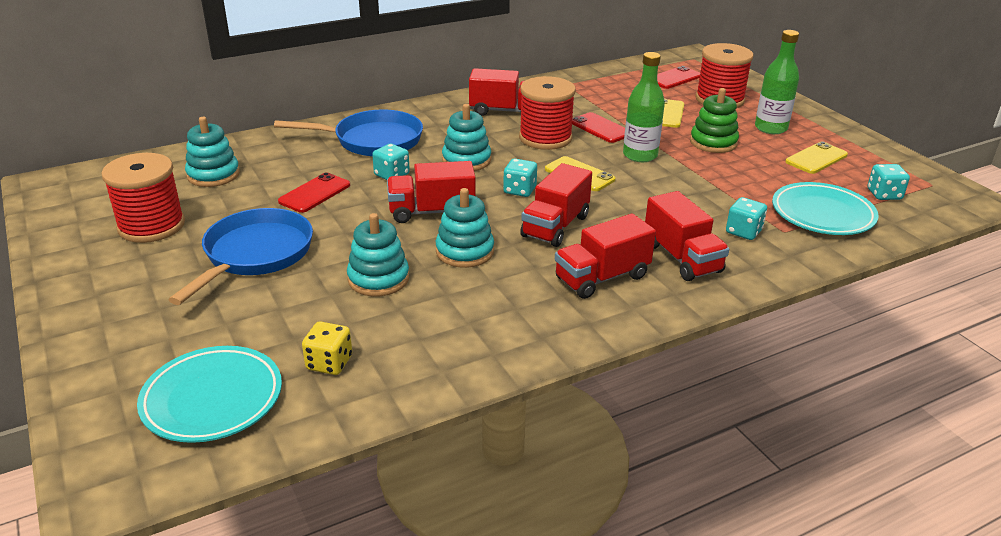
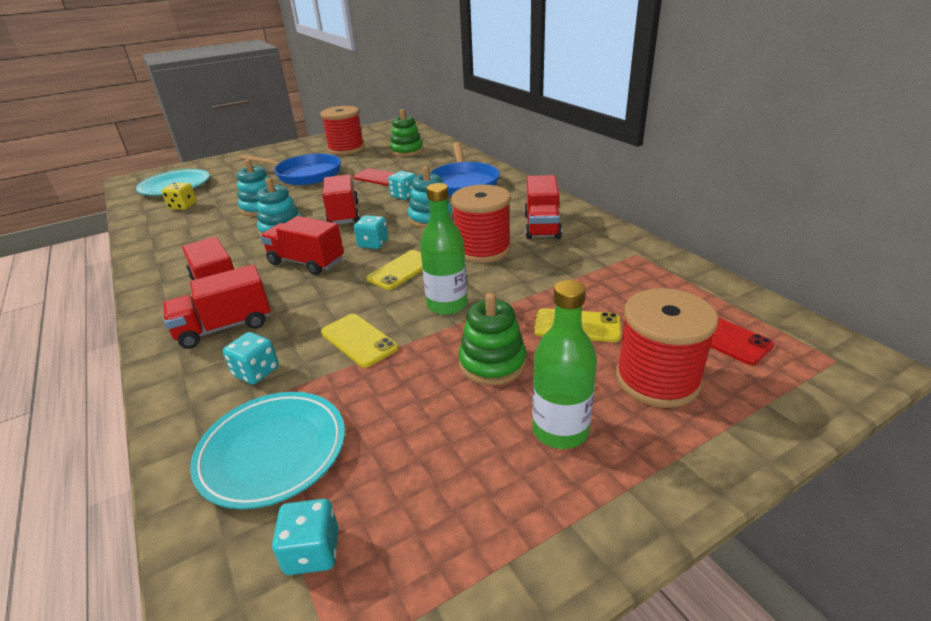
camera: 90 degrees right, 0 degrees up
(213, 175) = (406, 151): turquoise stacking toy -> green stacking toy
(600, 128) = (515, 279): red phone -> none
(816, 158) = (450, 475): yellow phone -> yellow phone (359, 340)

